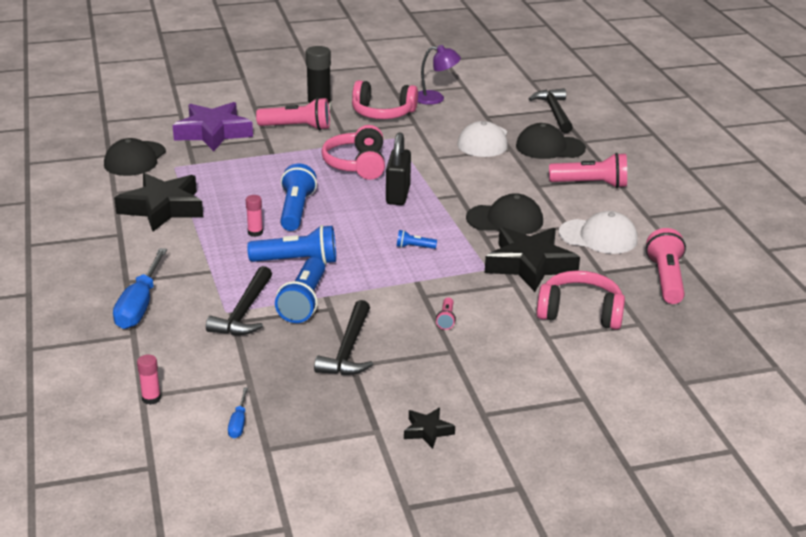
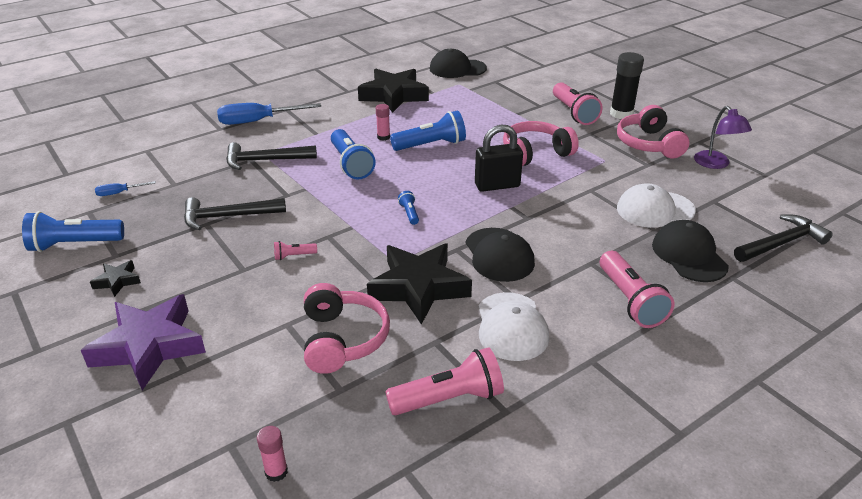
camera: 70 degrees right, 5 degrees up
(151, 398) = (144, 154): pink glue stick -> pink glue stick (276, 472)
(213, 133) = (527, 84): purple star -> purple star (149, 347)
(304, 302) = (290, 181): blue flashlight -> blue flashlight (75, 244)

